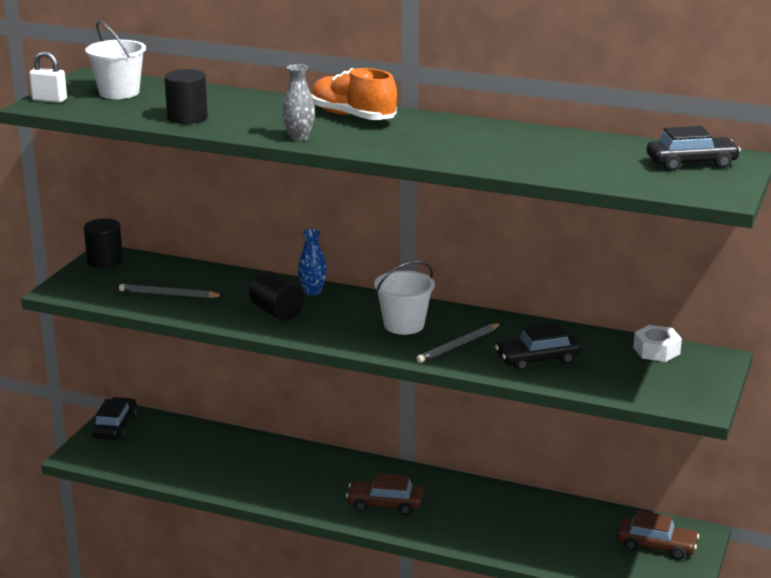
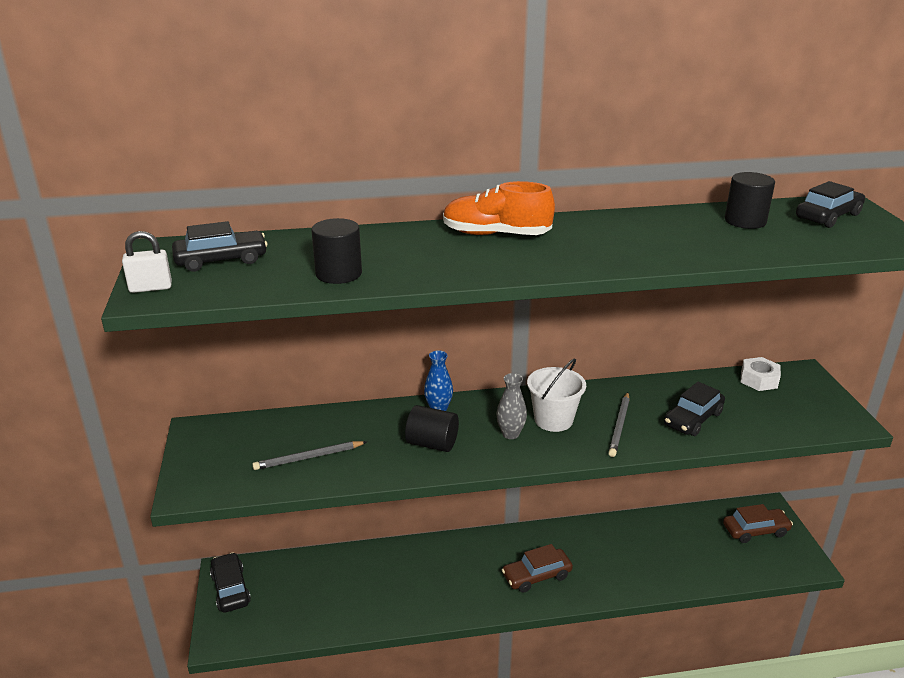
camera: 30 degrees left, 5 degrees up
(105, 261) = (202, 437): black cylinder -> black cylinder (745, 221)
(119, 92) = (221, 260): white bucket -> black car
(299, 138) = (485, 270): grey vase -> grey vase (510, 434)

